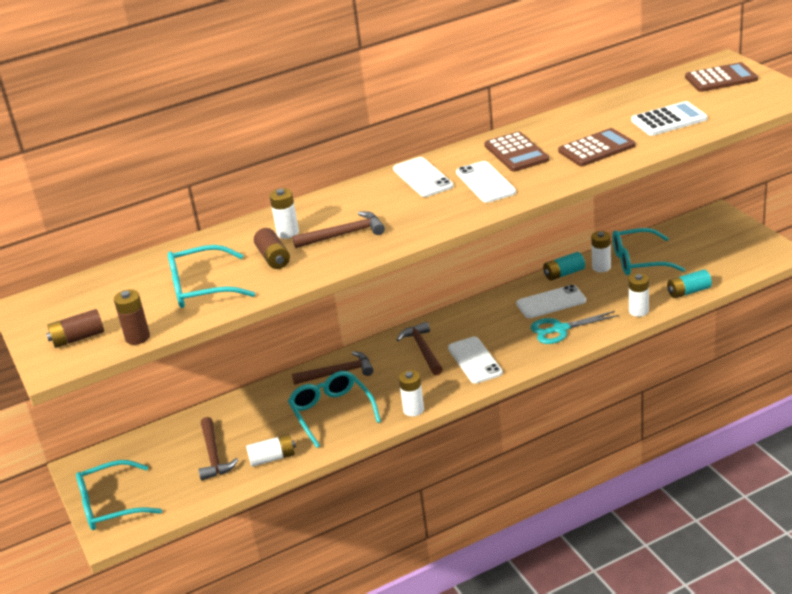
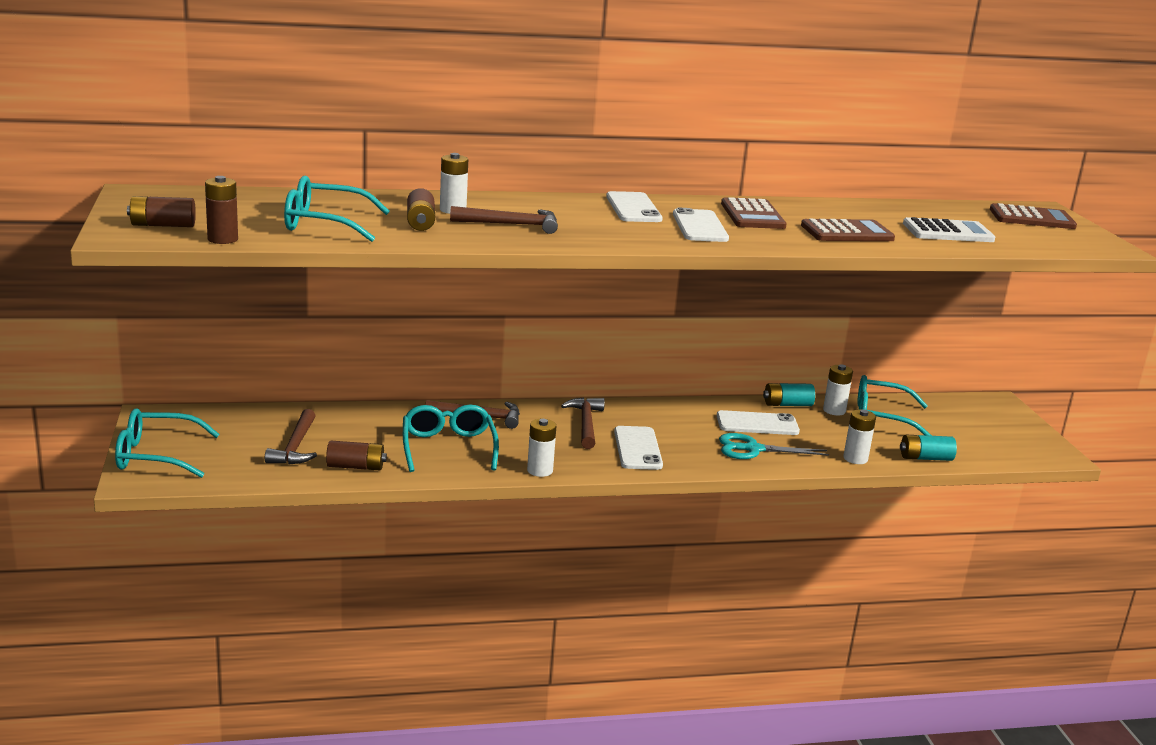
camera: 10 degrees right, 10 degrees down
(272, 458) = (356, 467): white battery -> brown battery

